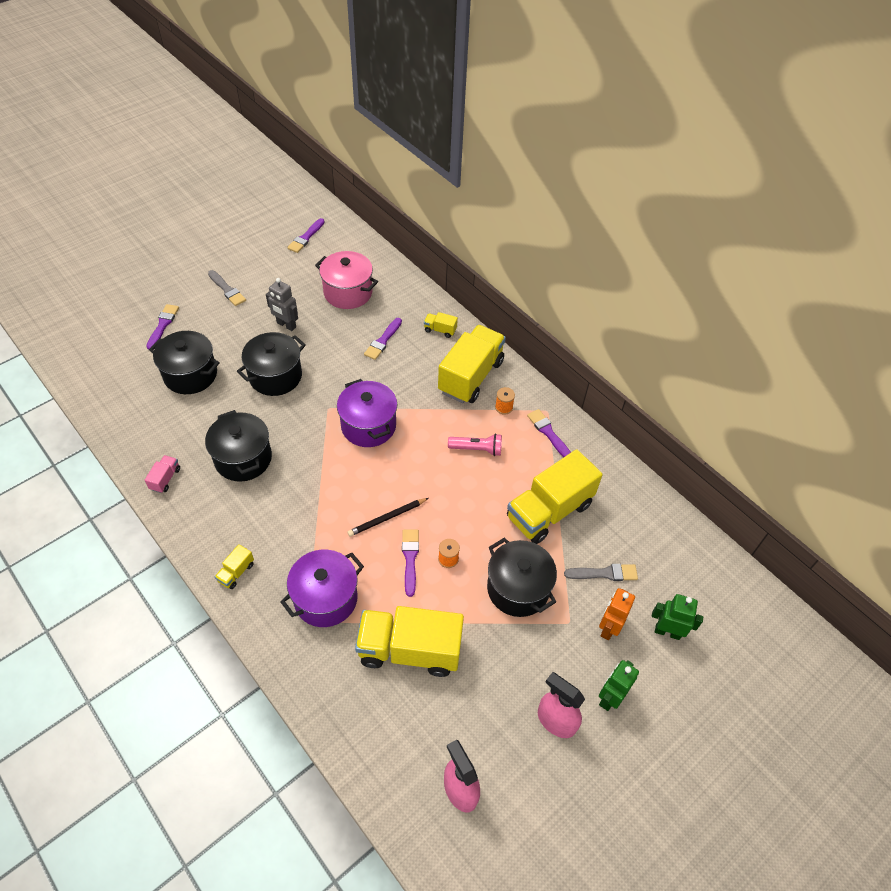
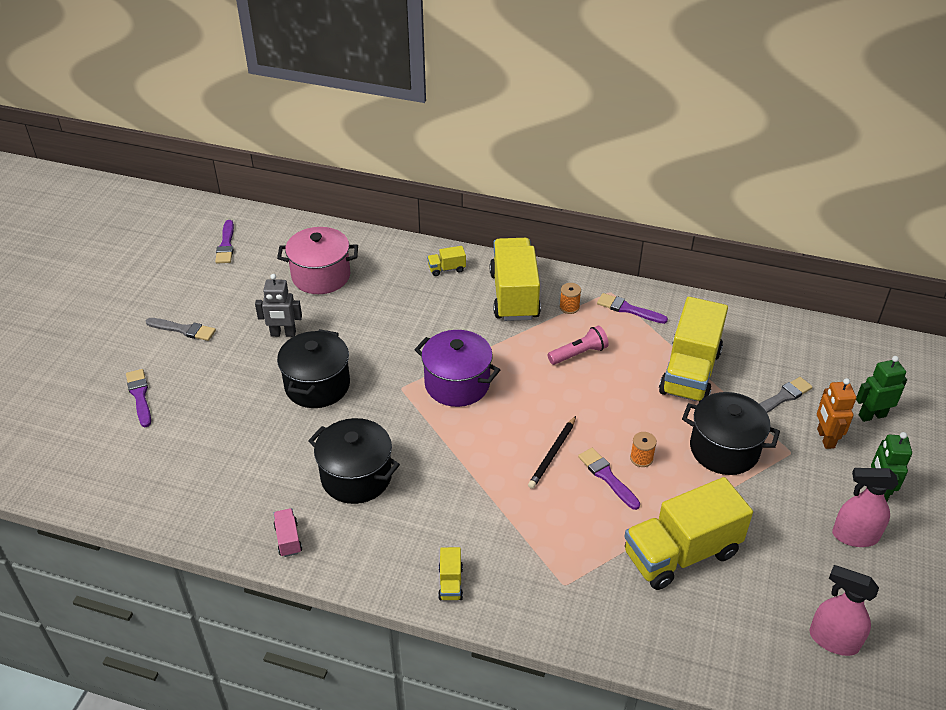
camera: 30 degrees left, 10 degrees down
(190, 375) = (220, 428): black pot -> none
(325, 598) = (562, 555): purple pot -> none
(383, 341) = (399, 303): purple brush -> none

